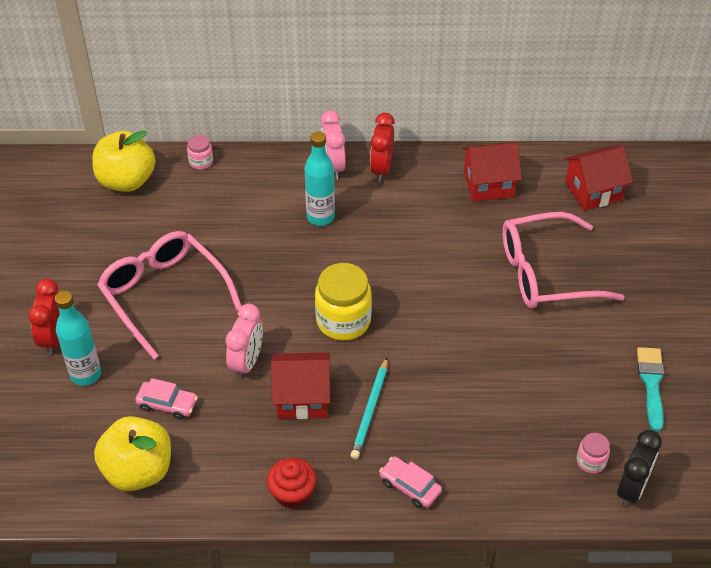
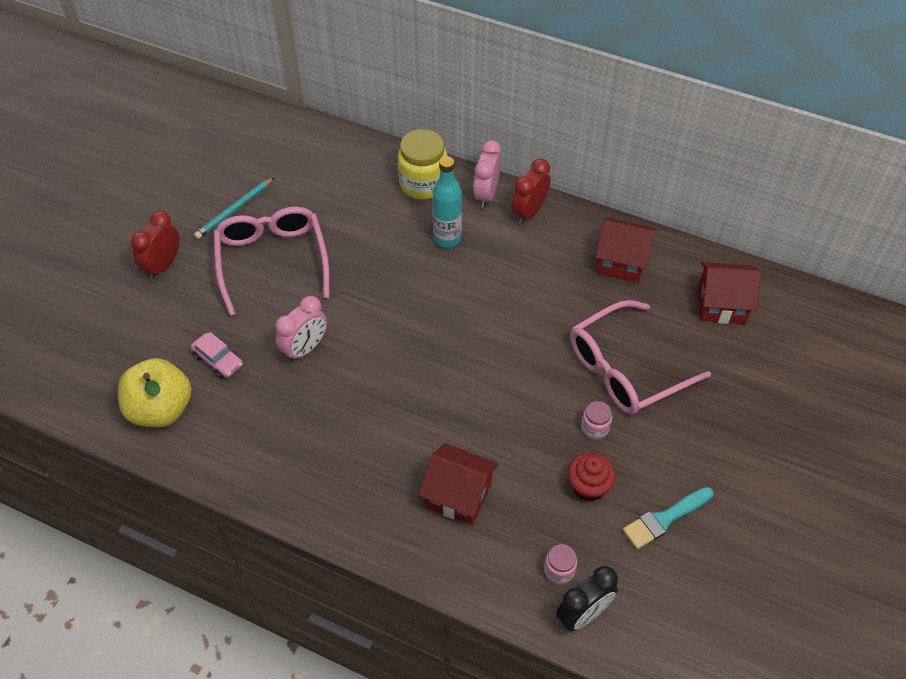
camera: 25 degrees right, 5 degrees up
(86, 374) = (169, 307): turquoise bottle -> none
(126, 181) = (301, 147): yellow apple -> none
(201, 162) = (373, 151): pink jar -> pink jar (595, 428)
(292, 493) = (273, 484): red cupcake -> red cupcake (588, 486)
(302, 398) = (333, 400): red house -> red house (458, 495)
(343, 321) = (410, 343): yellow jar -> yellow jar (423, 184)
(370, 410) = (385, 436): turquoise pencil -> turquoise pencil (234, 210)
(410, 486) = (378, 522): pink car -> none
(546, 273) = (626, 369): pink glasses -> pink glasses turned 45 degrees counterclockwise
(651, 384) = (665, 519): turquoise brush -> turquoise brush turned 150 degrees counterclockwise

